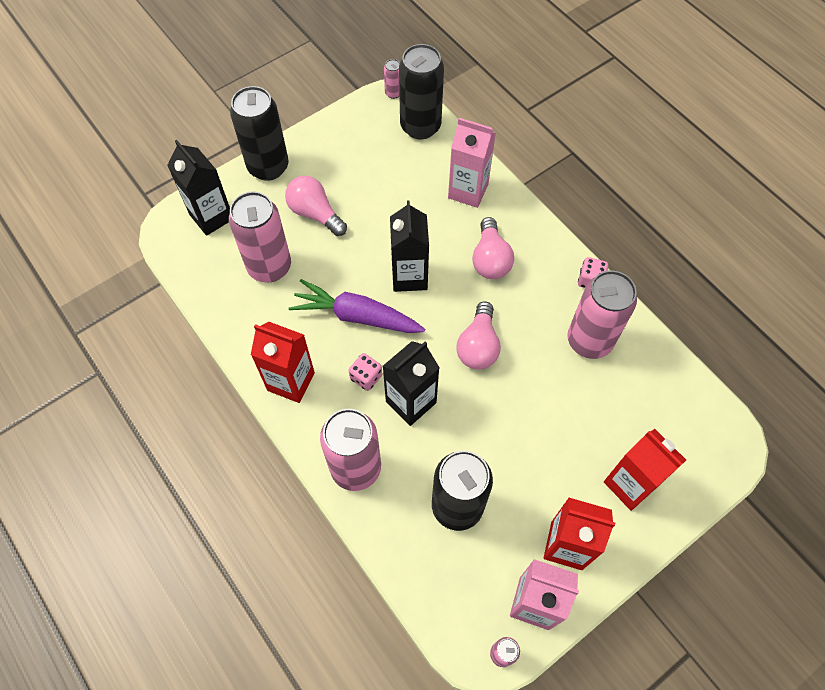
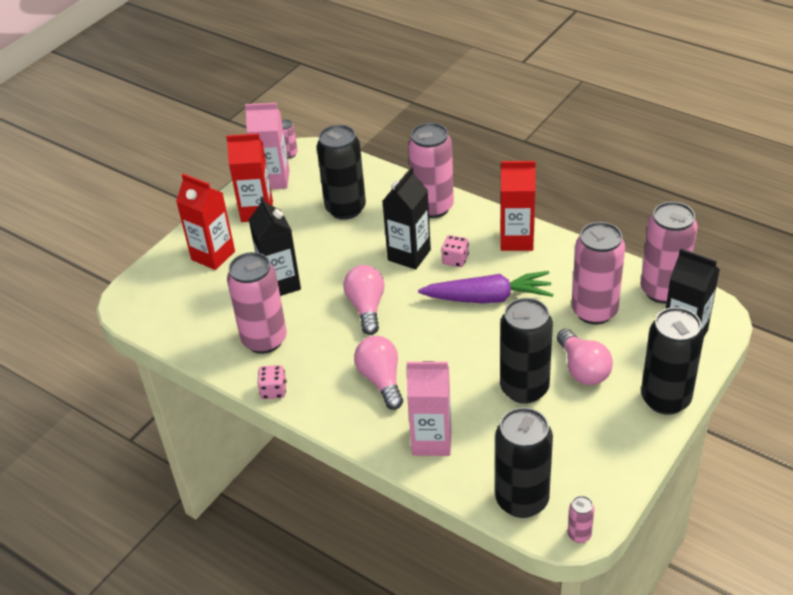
camera: 165 degrees right, 20 degrees down
(195, 267) = (663, 291): none -> pink can
(315, 213) = (582, 369): pink light bulb -> pink light bulb turned 45 degrees clockwise
(372, 211) = (524, 388): none -> black can
(409, 276) = (455, 342): black carton -> black carton (280, 284)

